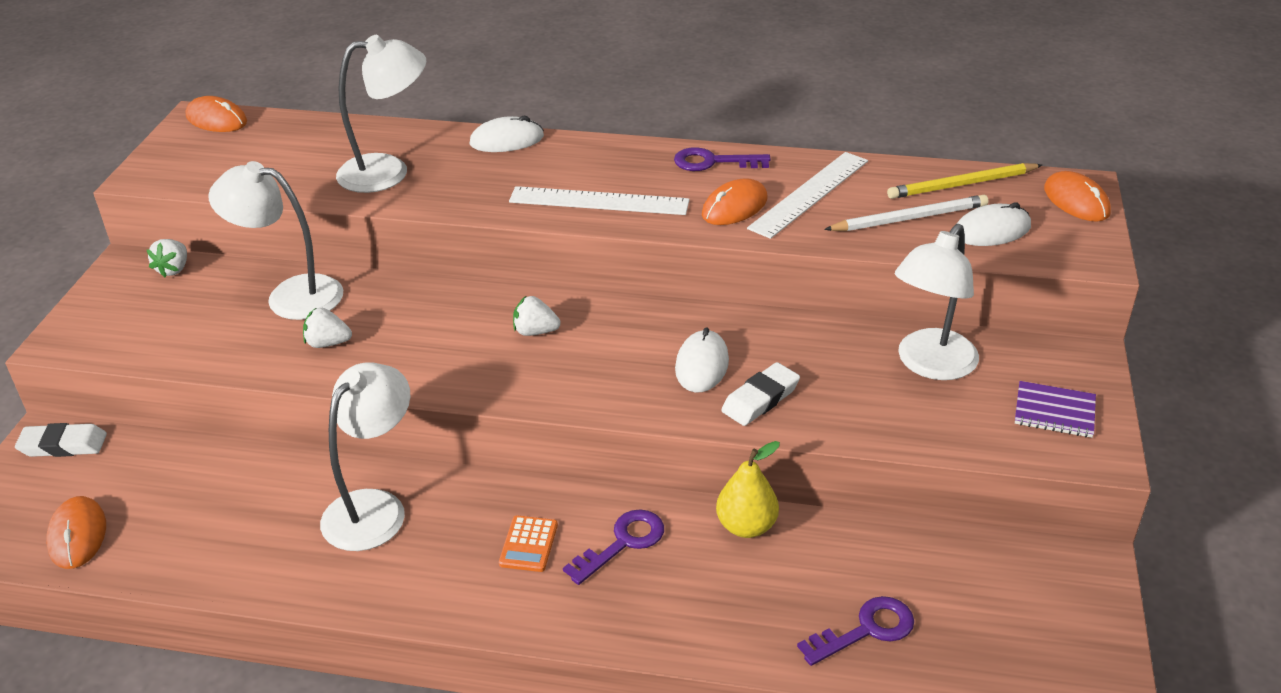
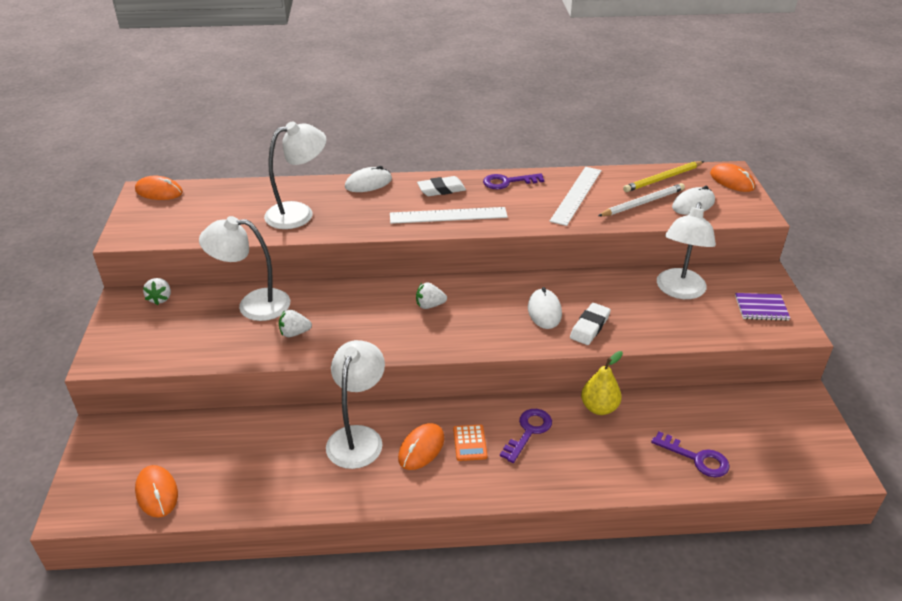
camera: 15 degrees left, 0 degrees up
(63, 445) = (117, 432): white eraser -> white eraser (441, 189)
(734, 207) = (535, 209): orange mouse -> orange mouse (421, 448)
(865, 630) = (696, 458): purple key -> purple key turned 75 degrees clockwise

